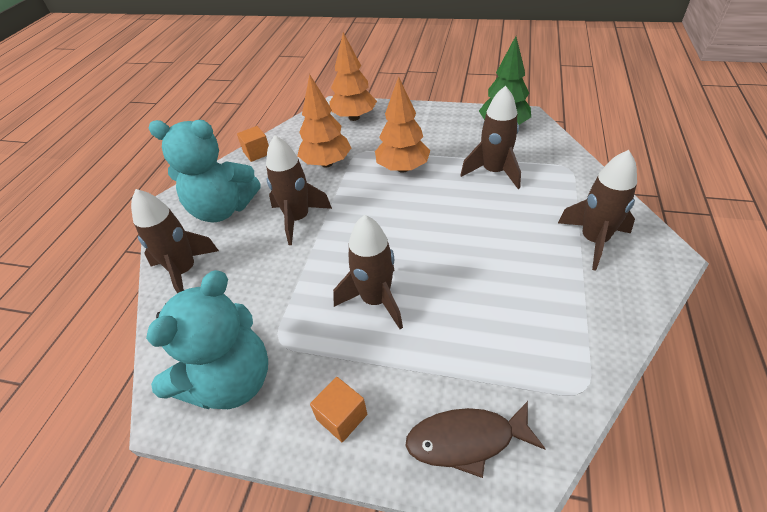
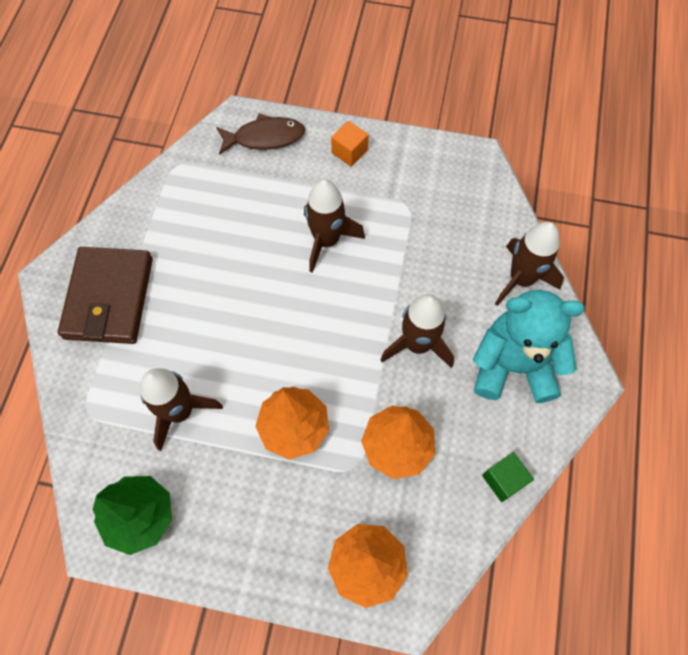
camera: 175 degrees right, 20 degrees up
(231, 381) = (438, 177): turquoise teddy bear -> none
(257, 153) = (503, 480): orange cube -> green cube
(593, 240) = (109, 298): brown rocket -> brown wallet

